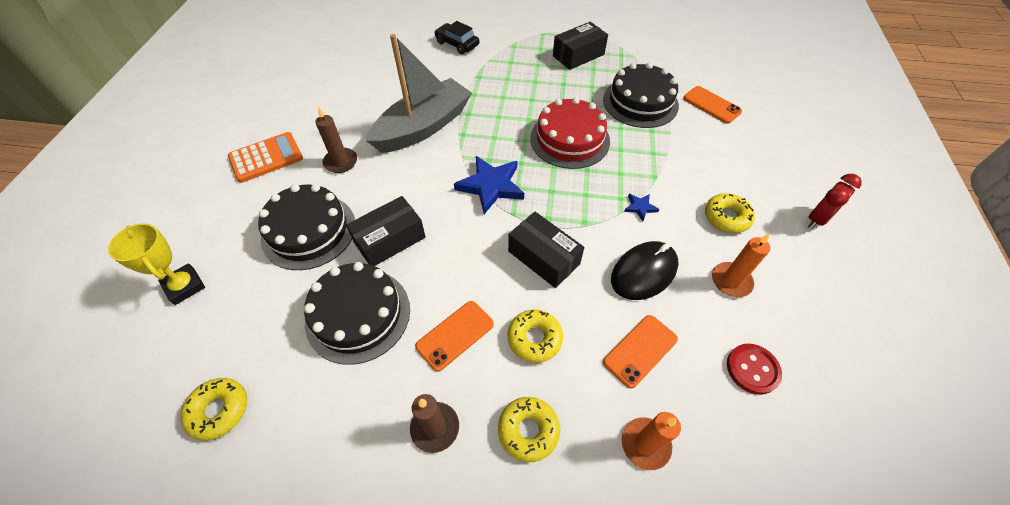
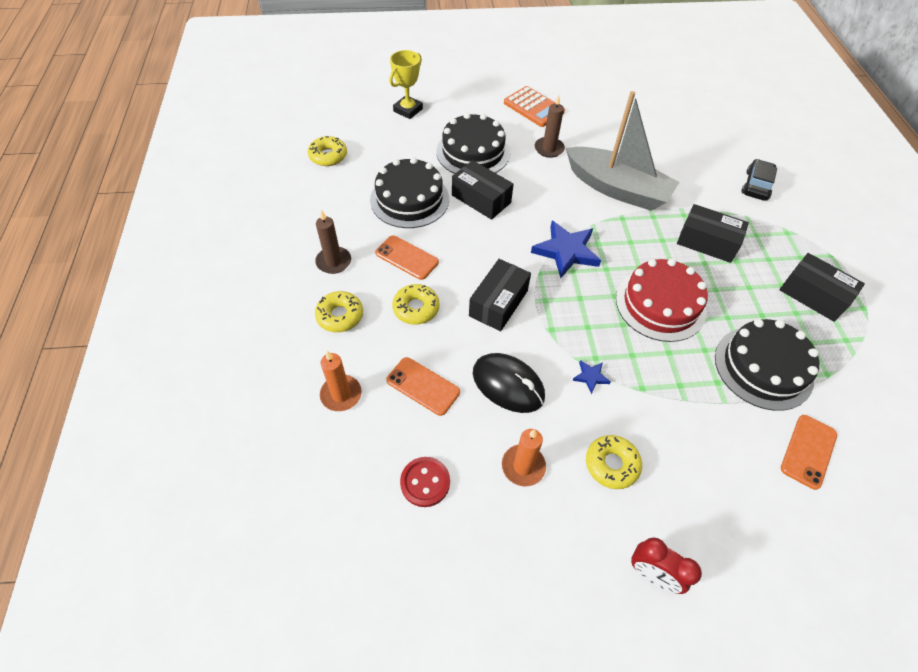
camera: 75 degrees right, 0 degrees up
(509, 91) = (707, 242): none -> black box

